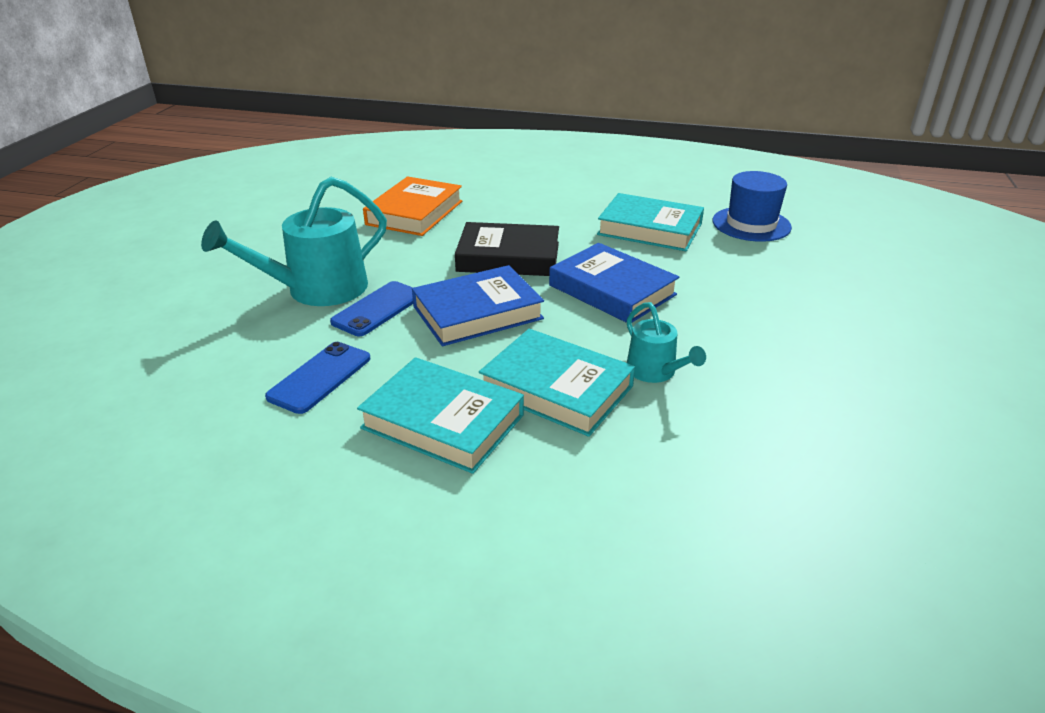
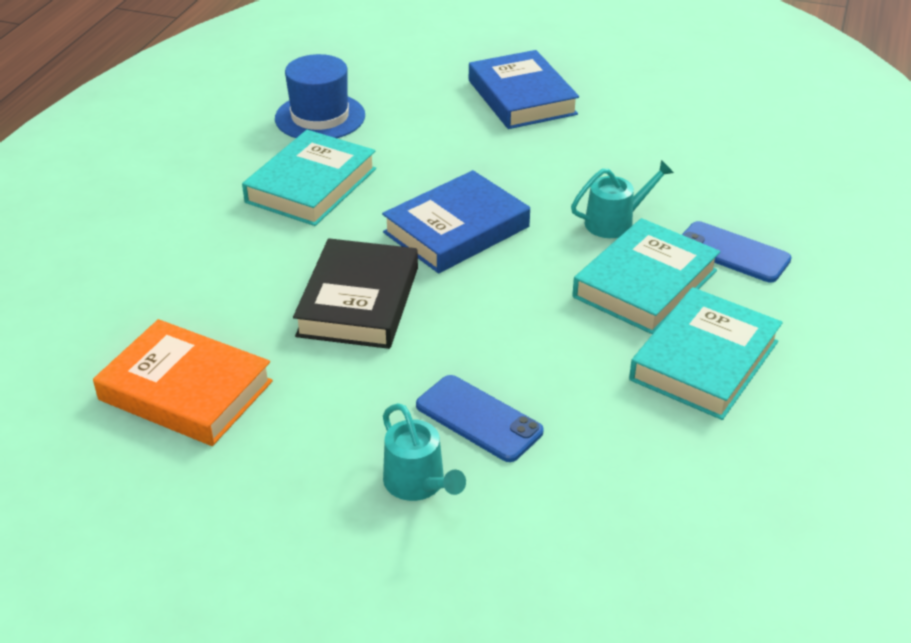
camera: 85 degrees left, 5 degrees up
(318, 290) = (418, 483): turquoise watering can -> turquoise watering can, size x0.54
(320, 377) = (632, 461): blue phone -> blue phone (732, 253)
(477, 312) = (495, 332): blue book -> blue book (521, 97)

